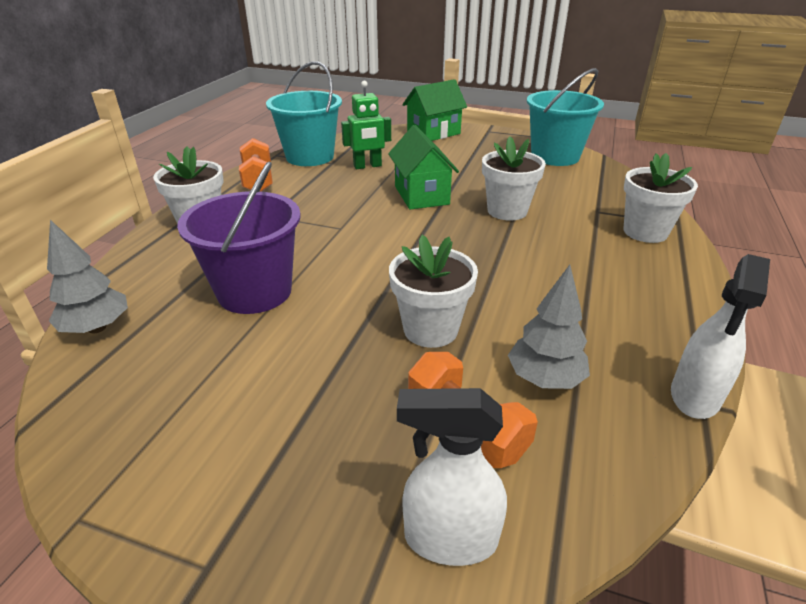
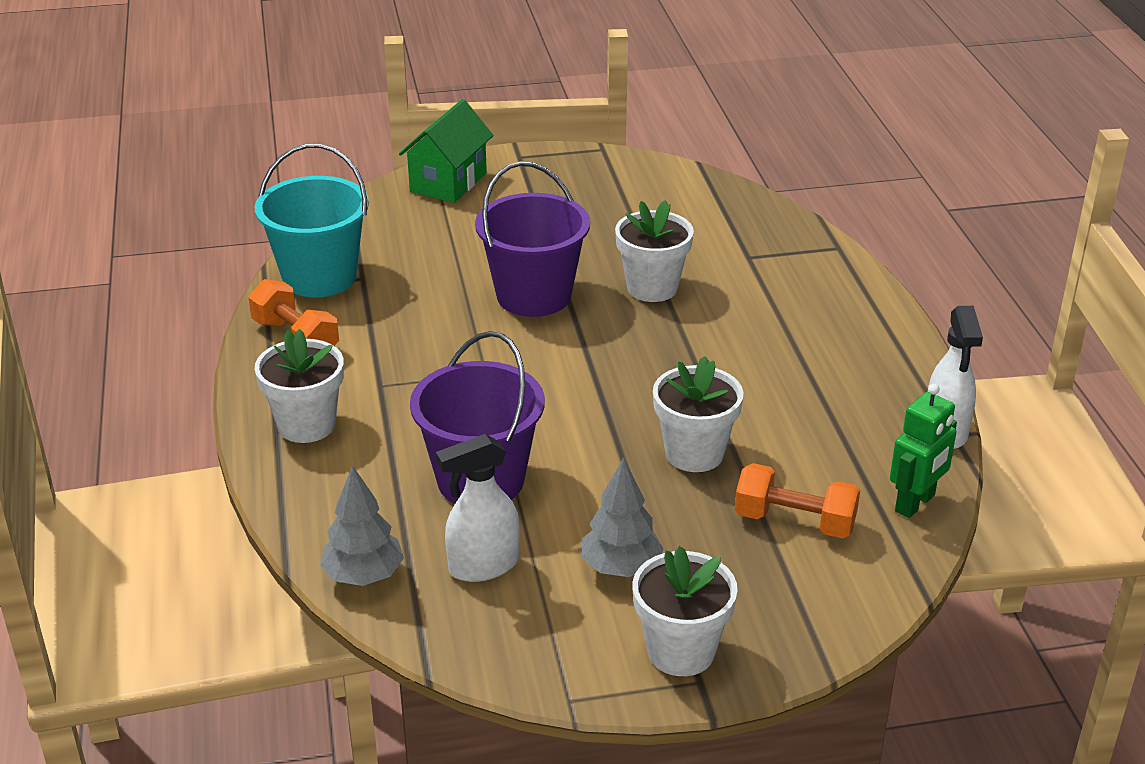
camera: 30 degrees left, 0 degrees up
(367, 166) = (418, 269): green robot -> green robot (915, 503)
(421, 195) = (534, 295): green house -> purple bucket
(449, 538) = (843, 596): white spray bottle -> white spray bottle (483, 566)
(545, 379) = (825, 460): grey tree -> grey tree (621, 567)
(555, 156) = (642, 182): turquoise bucket -> none
(645, 232) = (813, 271): white flower pot -> white flower pot (681, 651)

